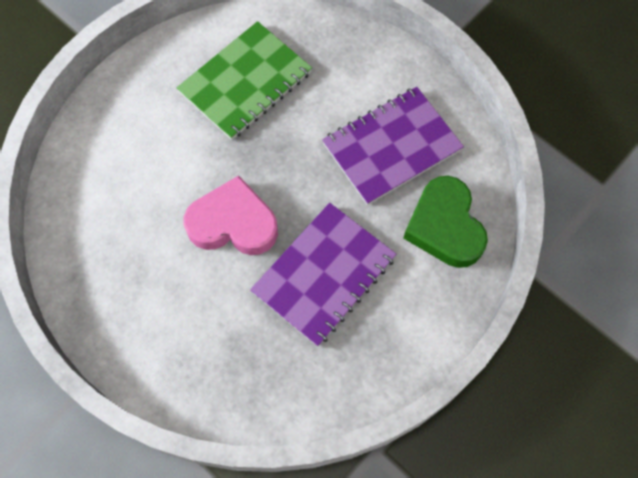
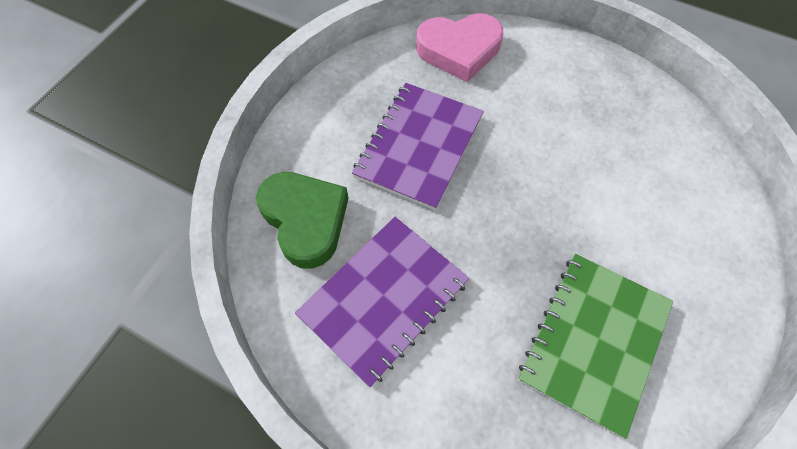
camera: 165 degrees right, 5 degrees down
(233, 223) = (527, 171): pink heart -> pink heart (459, 50)

